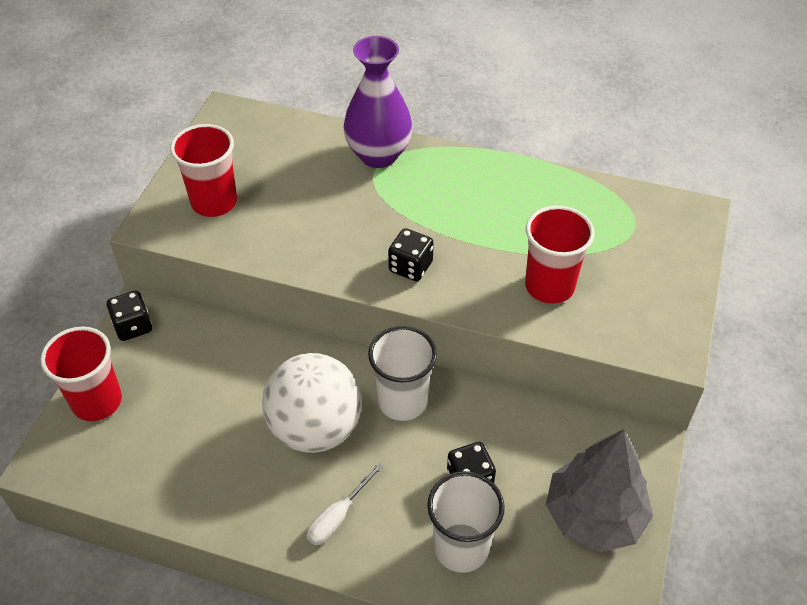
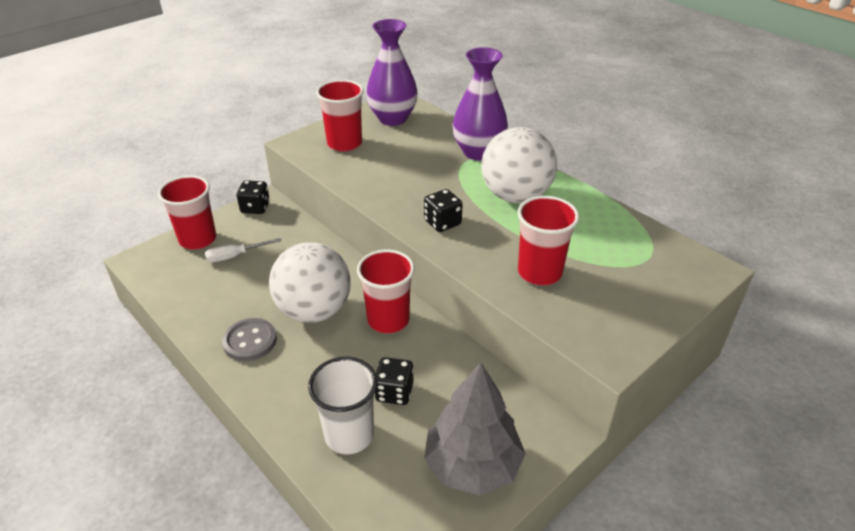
camera: 30 degrees right, 10 degrees down
(243, 142) = (392, 118): none -> purple vase
(274, 499) = (250, 341): none -> grey button
(338, 516) = (281, 372): white screwdriver -> white screwdriver (235, 256)
(402, 401) = (388, 320): white cup -> red cup
(460, 200) = (515, 196): none -> white ball

